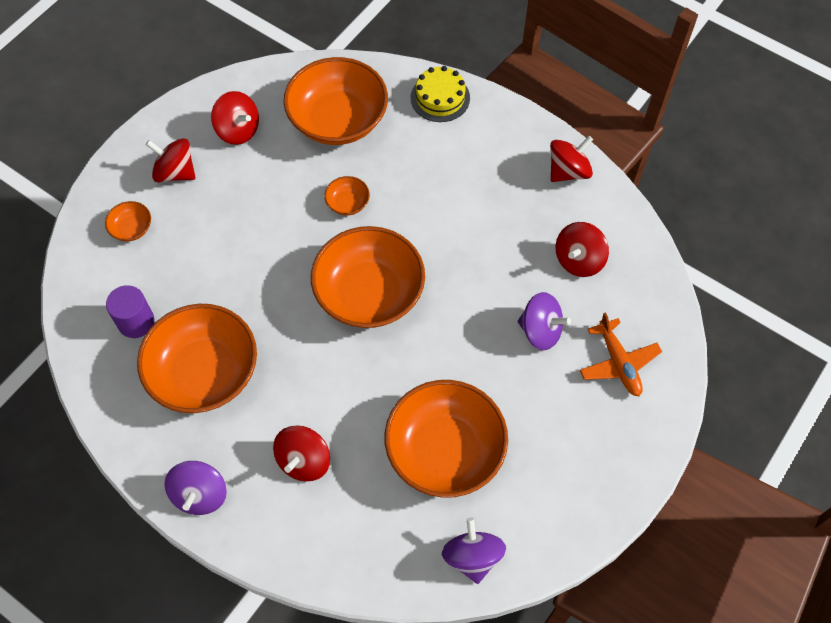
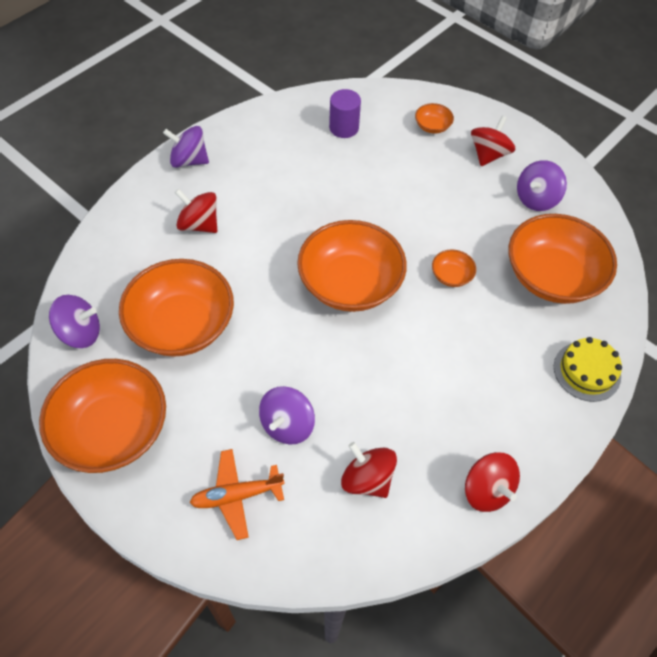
camera: 95 degrees right, 5 degrees down
(204, 372) = (291, 166): orange bowl -> orange bowl (112, 430)
(238, 130) = (536, 199): red spinning top -> purple spinning top

